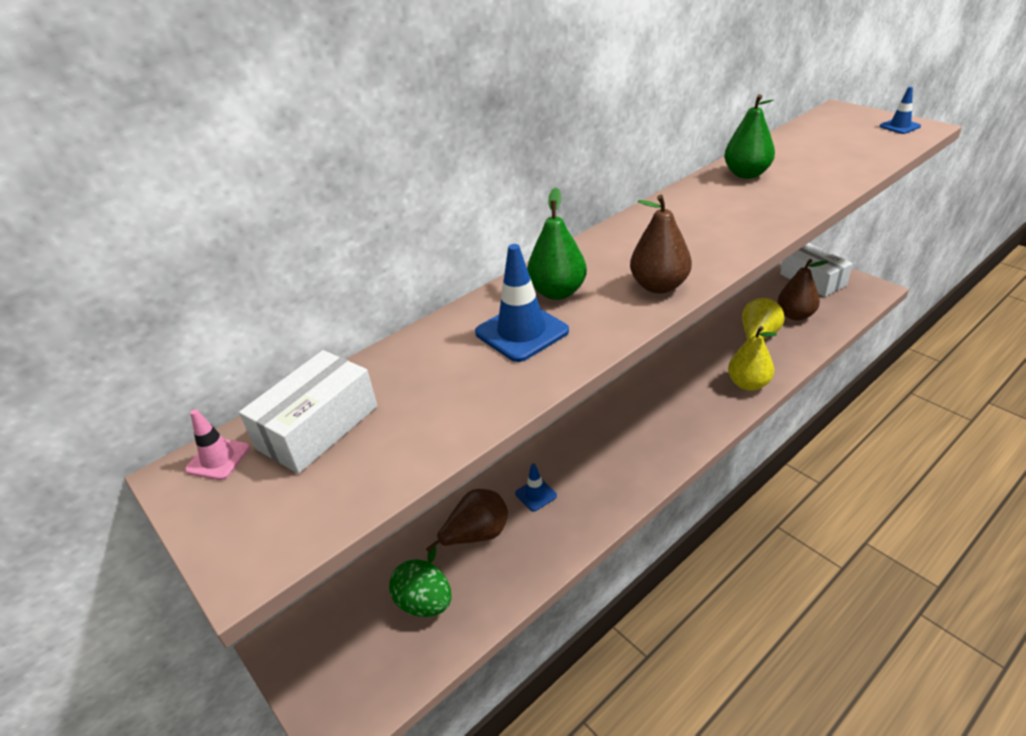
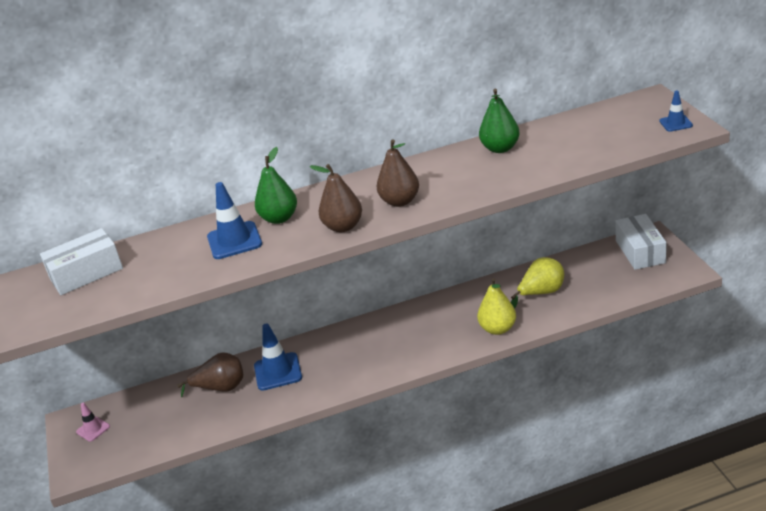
camera: 25 degrees right, 5 degrees down
(218, 459) = (29, 279): pink traffic cone -> pink traffic cone (93, 429)
(424, 603) = (163, 419): green egg -> none
(536, 494) = (278, 372): blue traffic cone -> blue traffic cone, size x1.76
(795, 315) = (592, 281): brown pear -> brown pear (400, 201)

